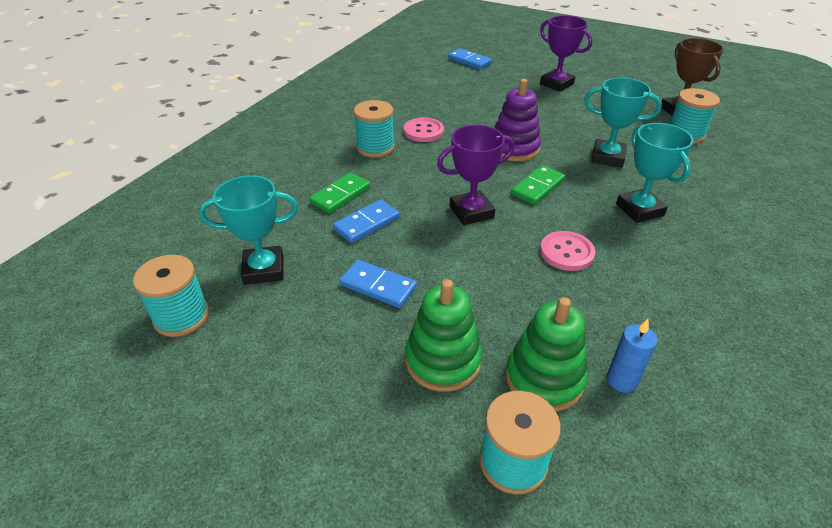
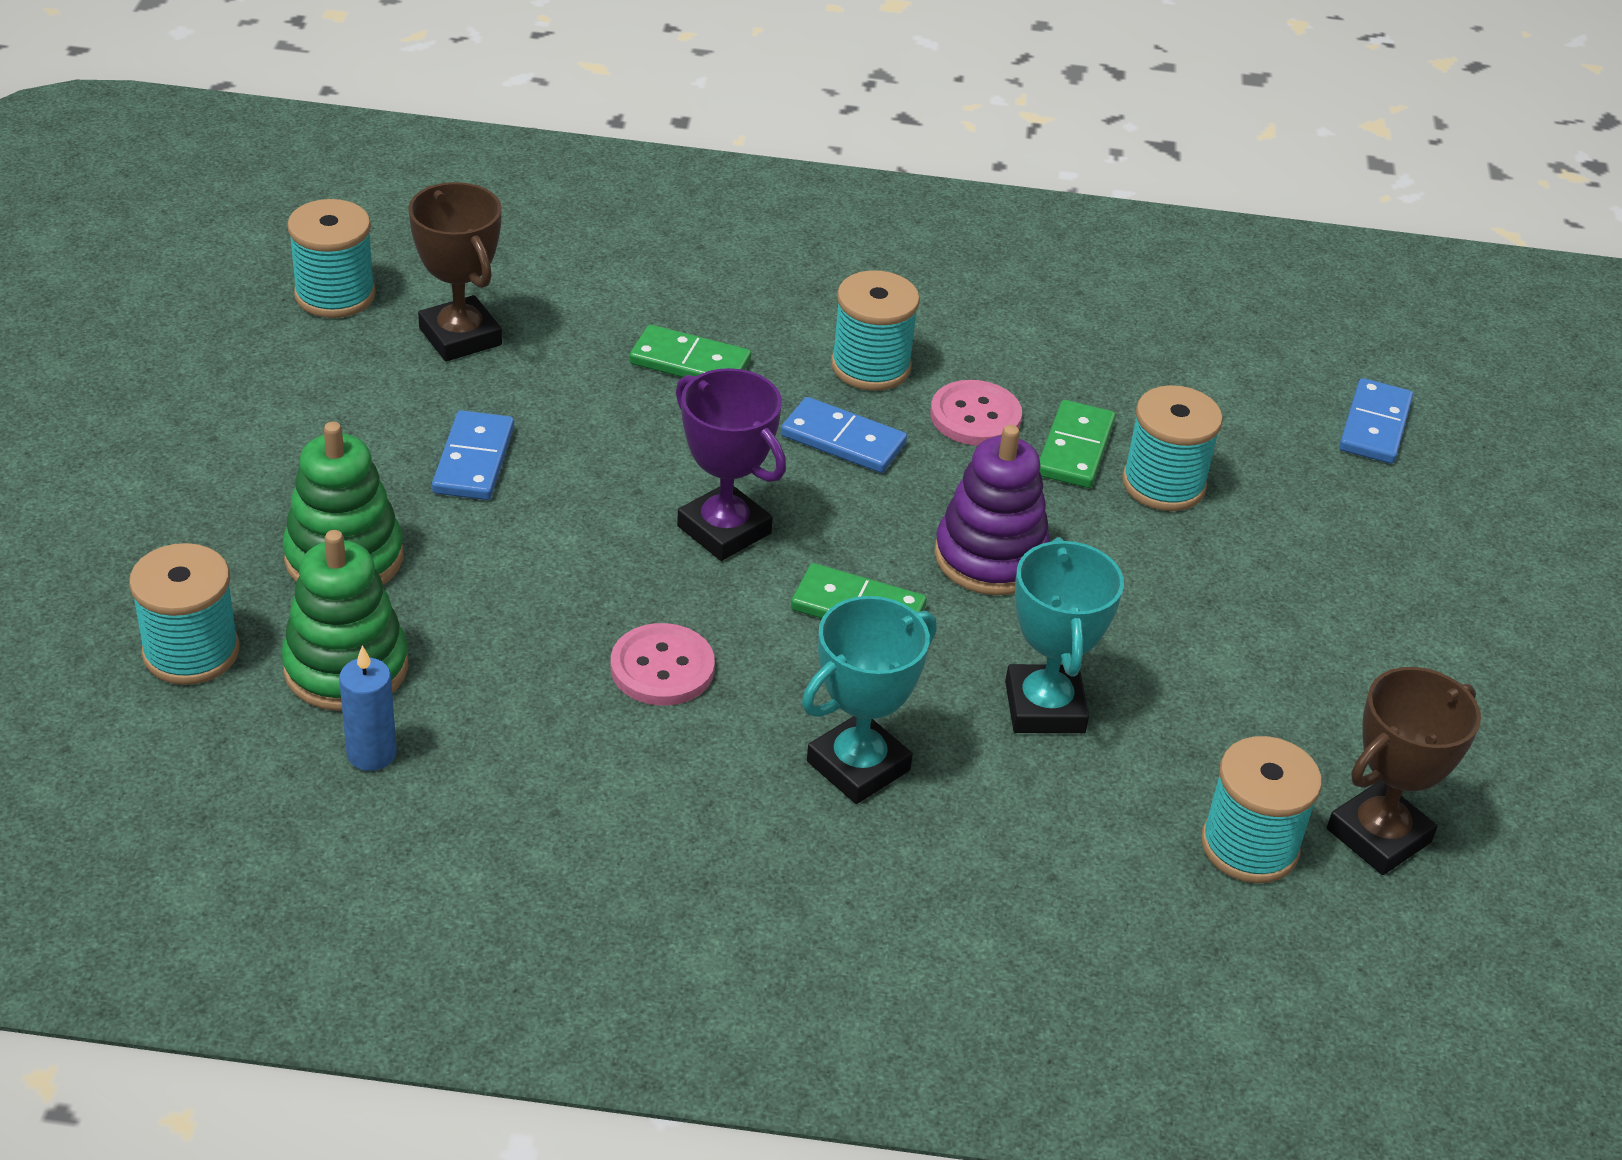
camera: 65 degrees right, 0 degrees up
(264, 269) = (460, 337): turquoise trophy -> brown trophy
(366, 223) = (625, 411): blue domino -> blue domino (843, 440)
(455, 115) = (1075, 449): none -> green domino
(484, 103) = (1163, 484): none -> turquoise spool
(556, 84) = (1363, 594): purple trophy -> none

